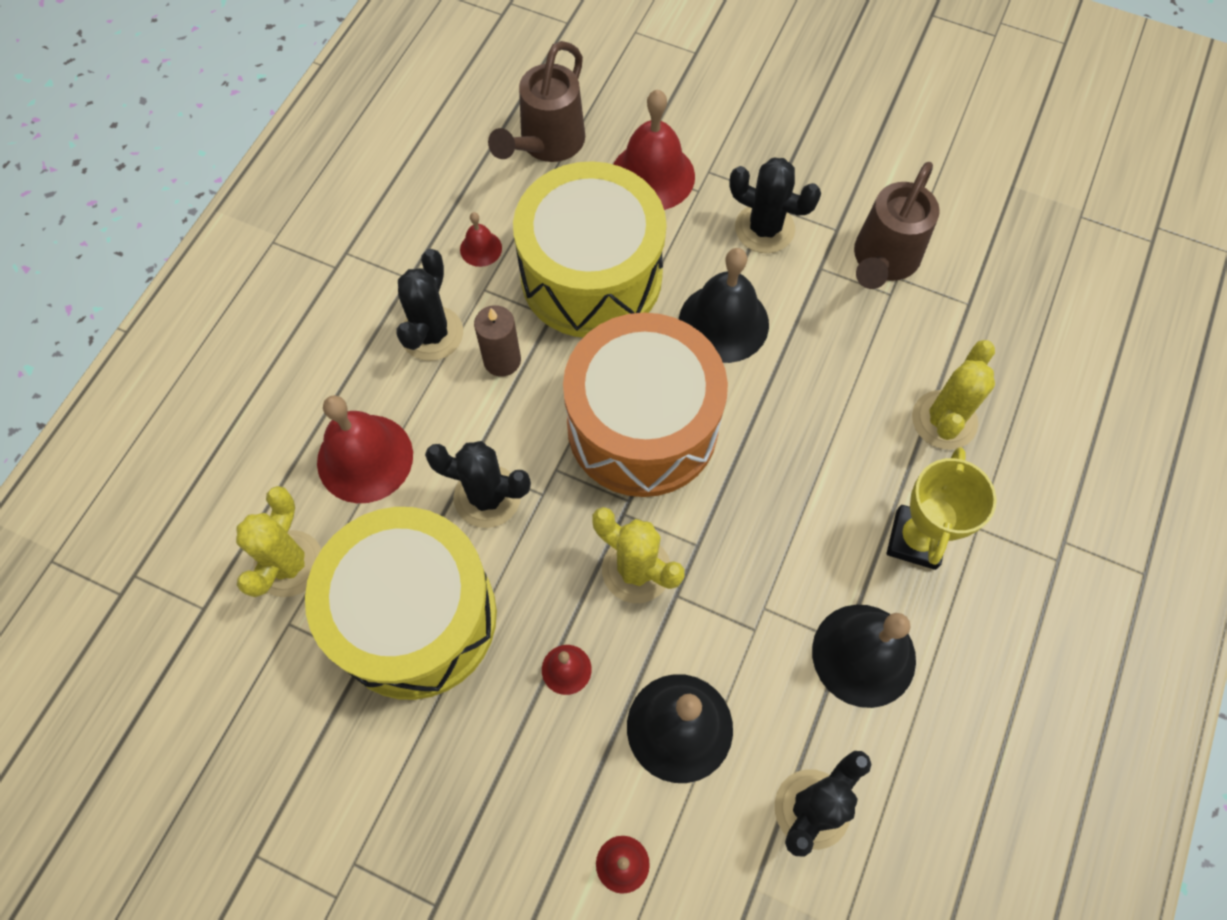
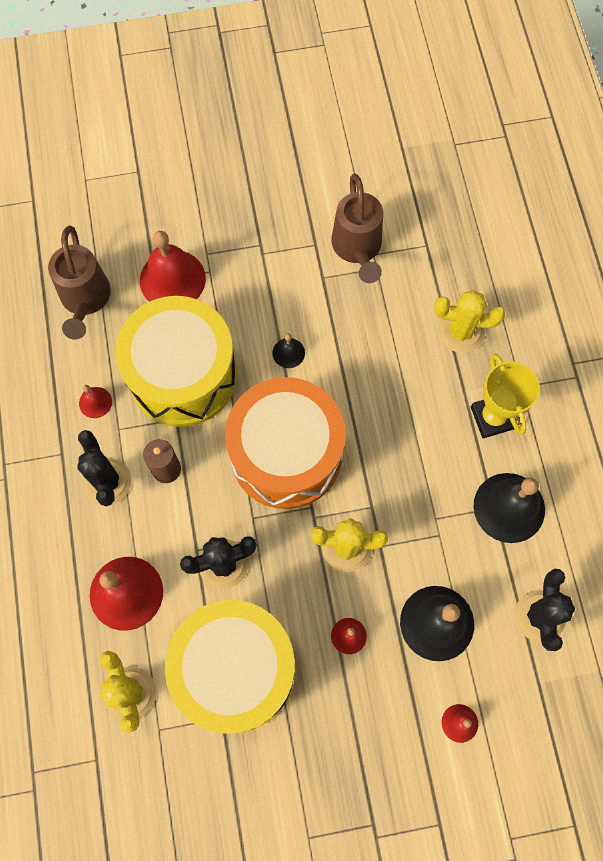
camera: 35 degrees left, 5 degrees up
(723, 322) = (288, 353): black bell -> black bell, size x0.48
(764, 228) = (270, 272): black cactus -> none
(944, 420) = (460, 331): yellow cactus -> yellow cactus turned 75 degrees counterclockwise

